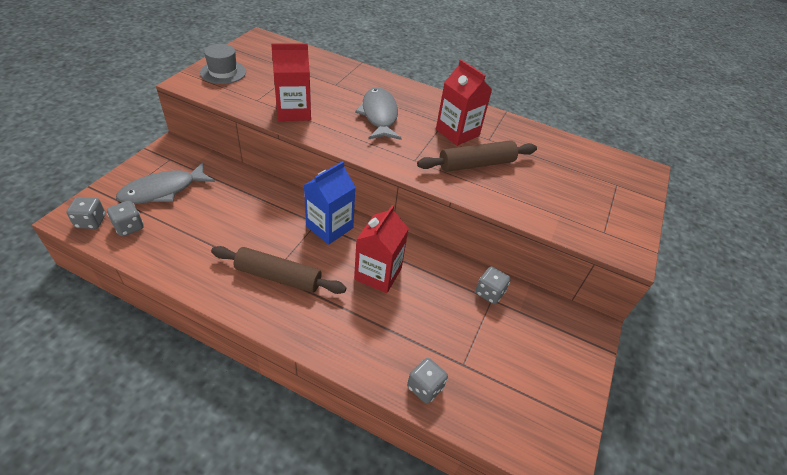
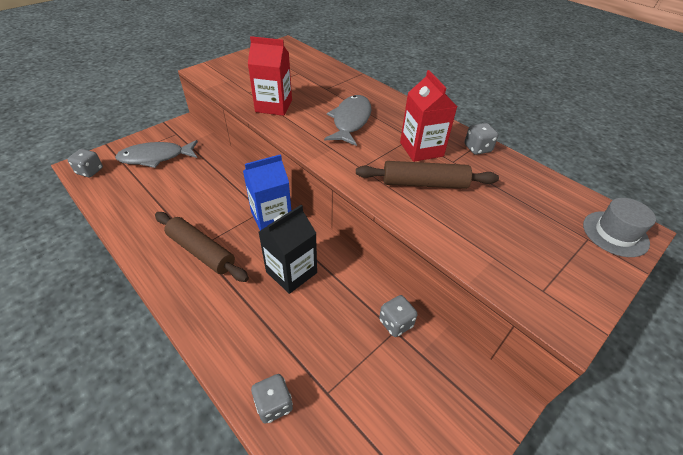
camera: 25 degrees right, 0 degrees up
(129, 227) = (113, 181): grey dice -> grey dice (477, 148)
(223, 72) = (236, 67): grey hat -> grey hat (615, 233)
(378, 274) = (291, 272): red carton -> black carton

